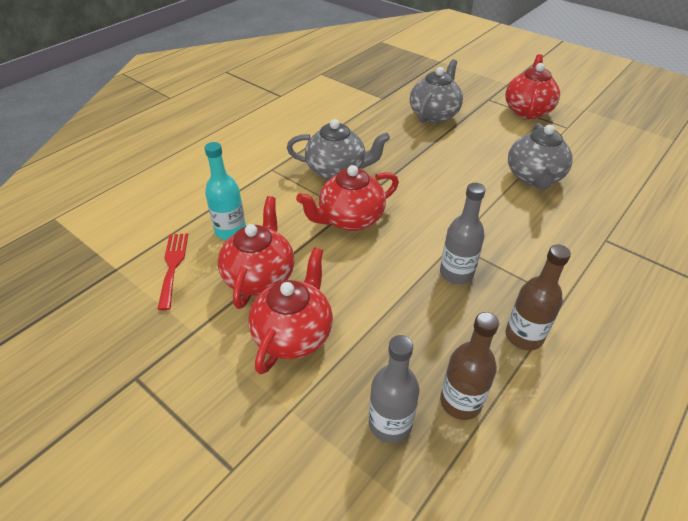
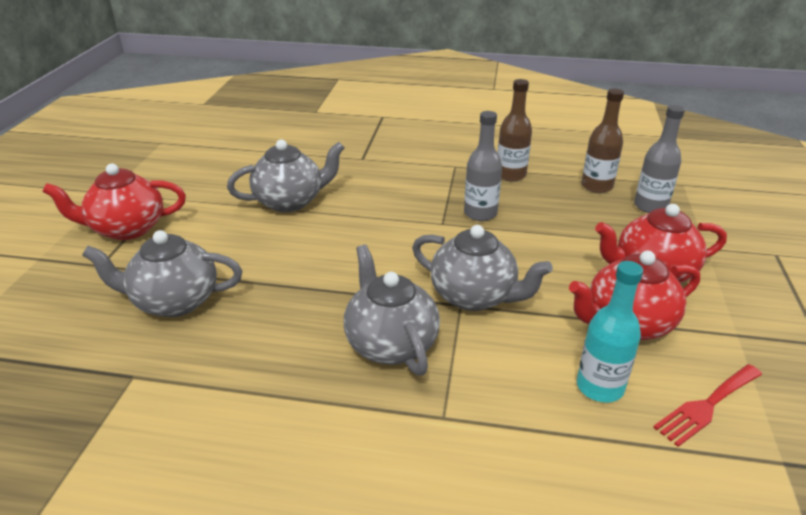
camera: 120 degrees left, 10 degrees down
(350, 219) = (474, 296): red teapot -> grey teapot

